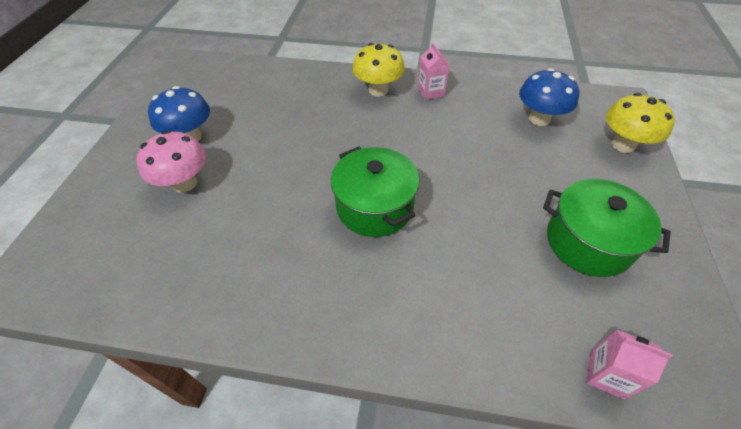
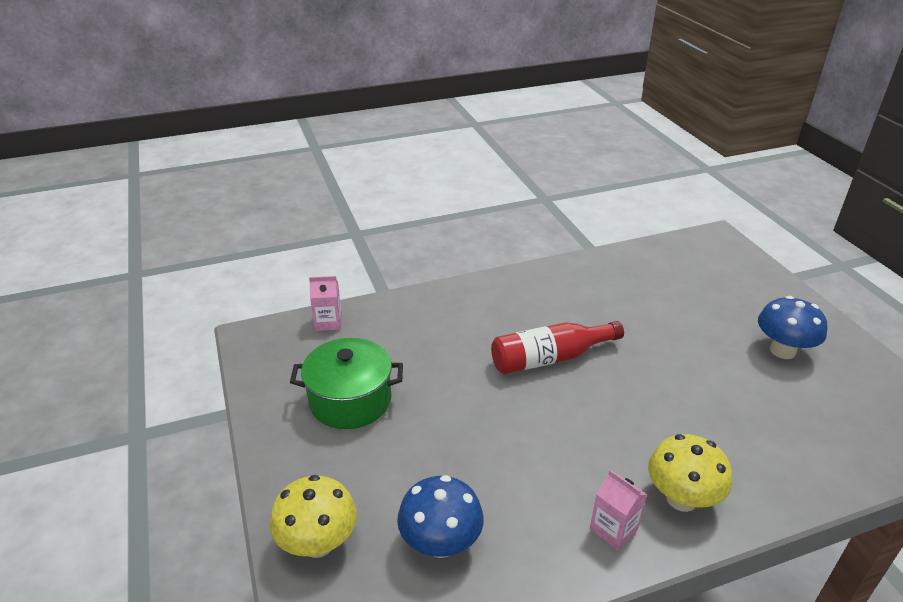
camera: 150 degrees right, 15 degrees down
(185, 183) = (720, 316): pink mushroom -> none
(375, 207) = (550, 358): green pot -> red bottle

